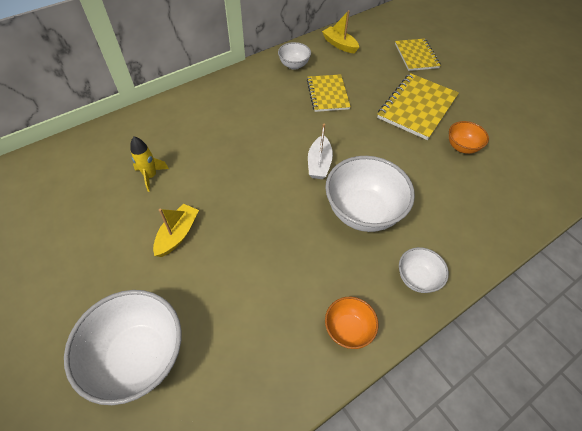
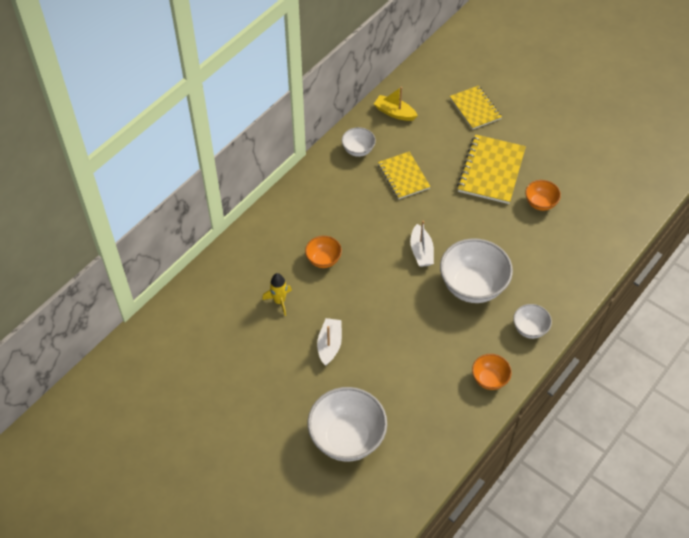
camera: 15 degrees left, 0 degrees up
(178, 234) = (329, 345): yellow boat -> white boat
(216, 148) = (323, 260): none -> orange bowl

